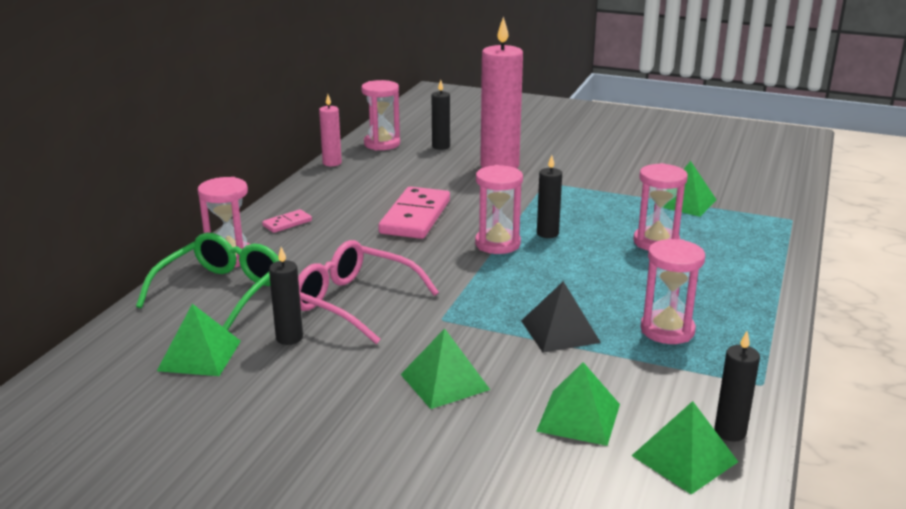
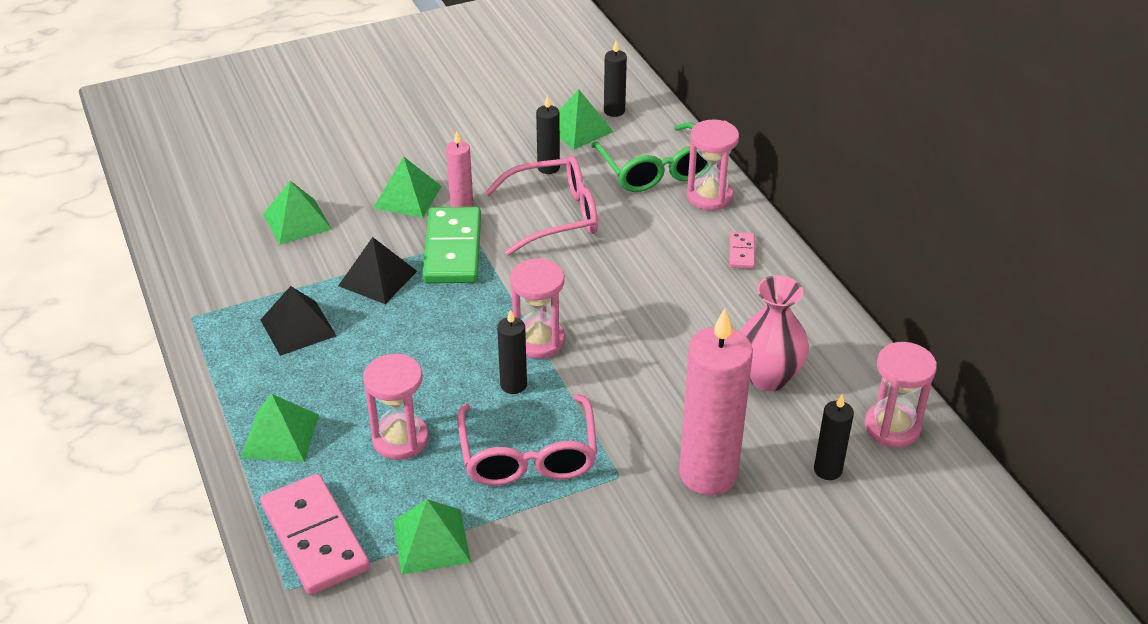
camera: 135 degrees right, 15 degrees up
(332, 163) = (869, 355): pink candle -> pink candle (461, 204)
(399, 177) = (768, 377): none -> pink vase
(415, 217) = (657, 329): pink domino -> pink domino (314, 537)
(470, 320) = (453, 249): none -> green domino
(584, 206) = (528, 455): none -> pink glasses
(667, 330) = (298, 327): pink hourglass -> black pyramid
(684, 458) = (209, 231): green pyramid -> green pyramid (280, 436)
(730, 432) = (191, 264): black candle -> black candle (614, 111)

